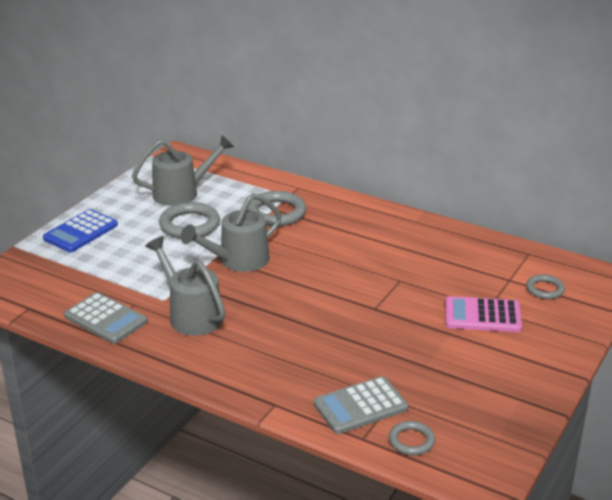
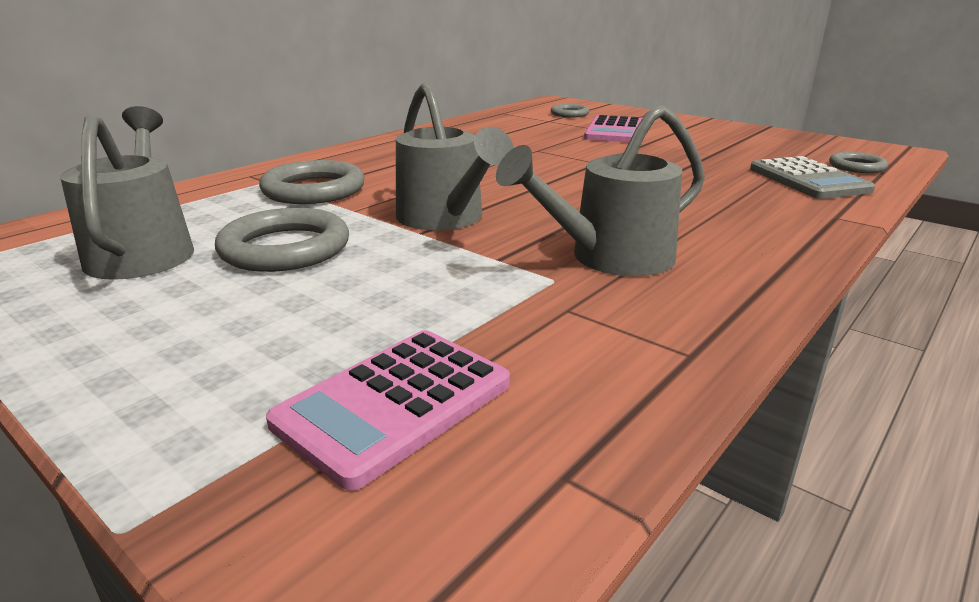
camera: 80 degrees left, 5 degrees down
(65, 274) = (394, 403): none -> pink calculator
(80, 232) = (176, 377): blue calculator -> none
(105, 319) = (626, 342): grey calculator -> none

